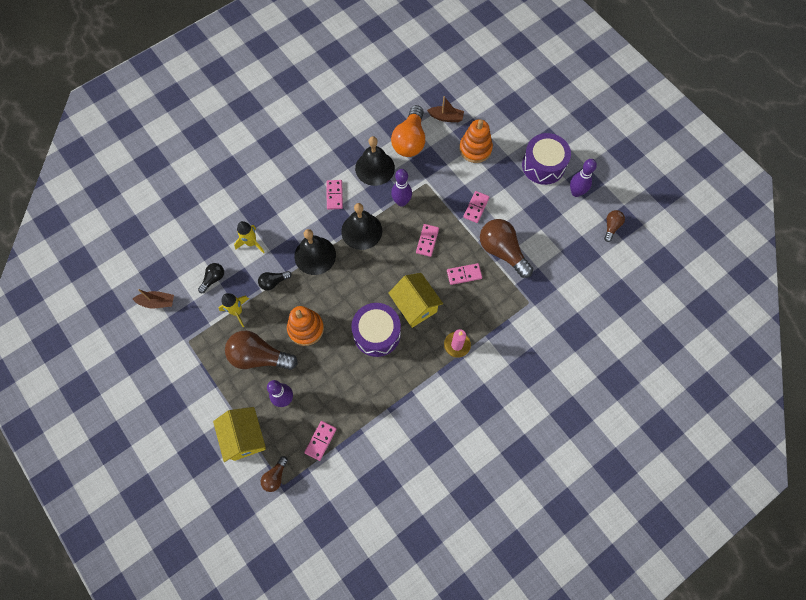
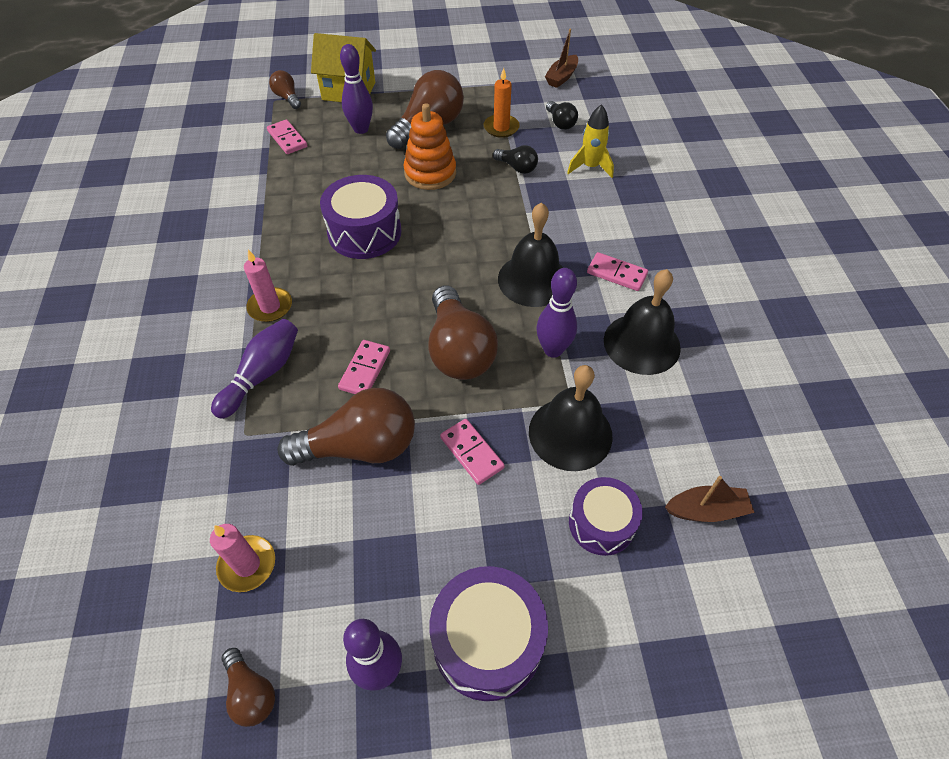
camera: 120 degrees right, 15 degrees down
(237, 311) = (501, 128): yellow rocket -> orange candle
(273, 282) = (517, 168): black light bulb -> black light bulb turned 120 degrees clockwise
(315, 255) = (528, 217): black bell -> black bell (570, 433)
(410, 141) = (676, 420): orange light bulb -> none
(415, 306) = (367, 287): yellow house -> none
(427, 241) = (459, 350): pink domino -> brown light bulb
(446, 117) = (706, 510): brown boat -> brown boat turned 135 degrees counterclockwise
(475, 149) = (601, 523): orange stacking toy -> purple drum
(496, 318) = (262, 374): none -> purple bowling pin
(576, 259) = (247, 565): none -> pink candle

